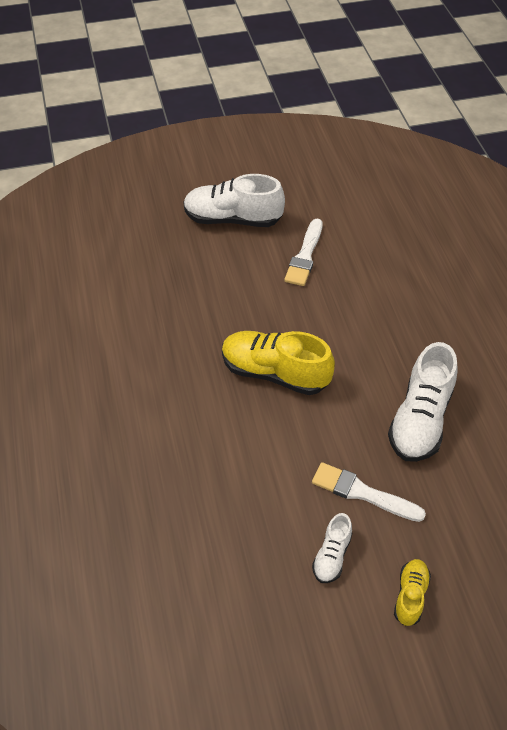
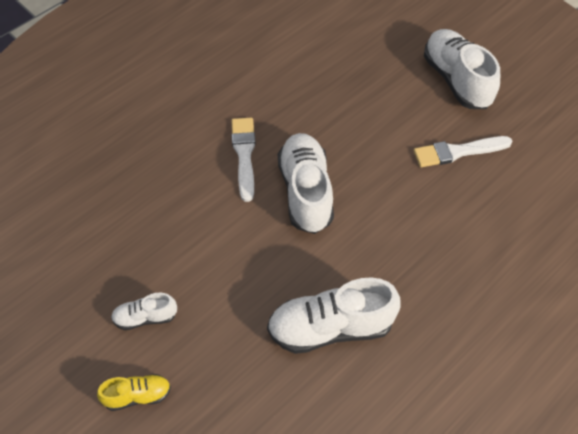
camera: 60 degrees right, 5 degrees up
(275, 373) = (305, 192): yellow shoe -> white shoe
(362, 493) = (221, 314): white brush -> white brush (244, 155)

